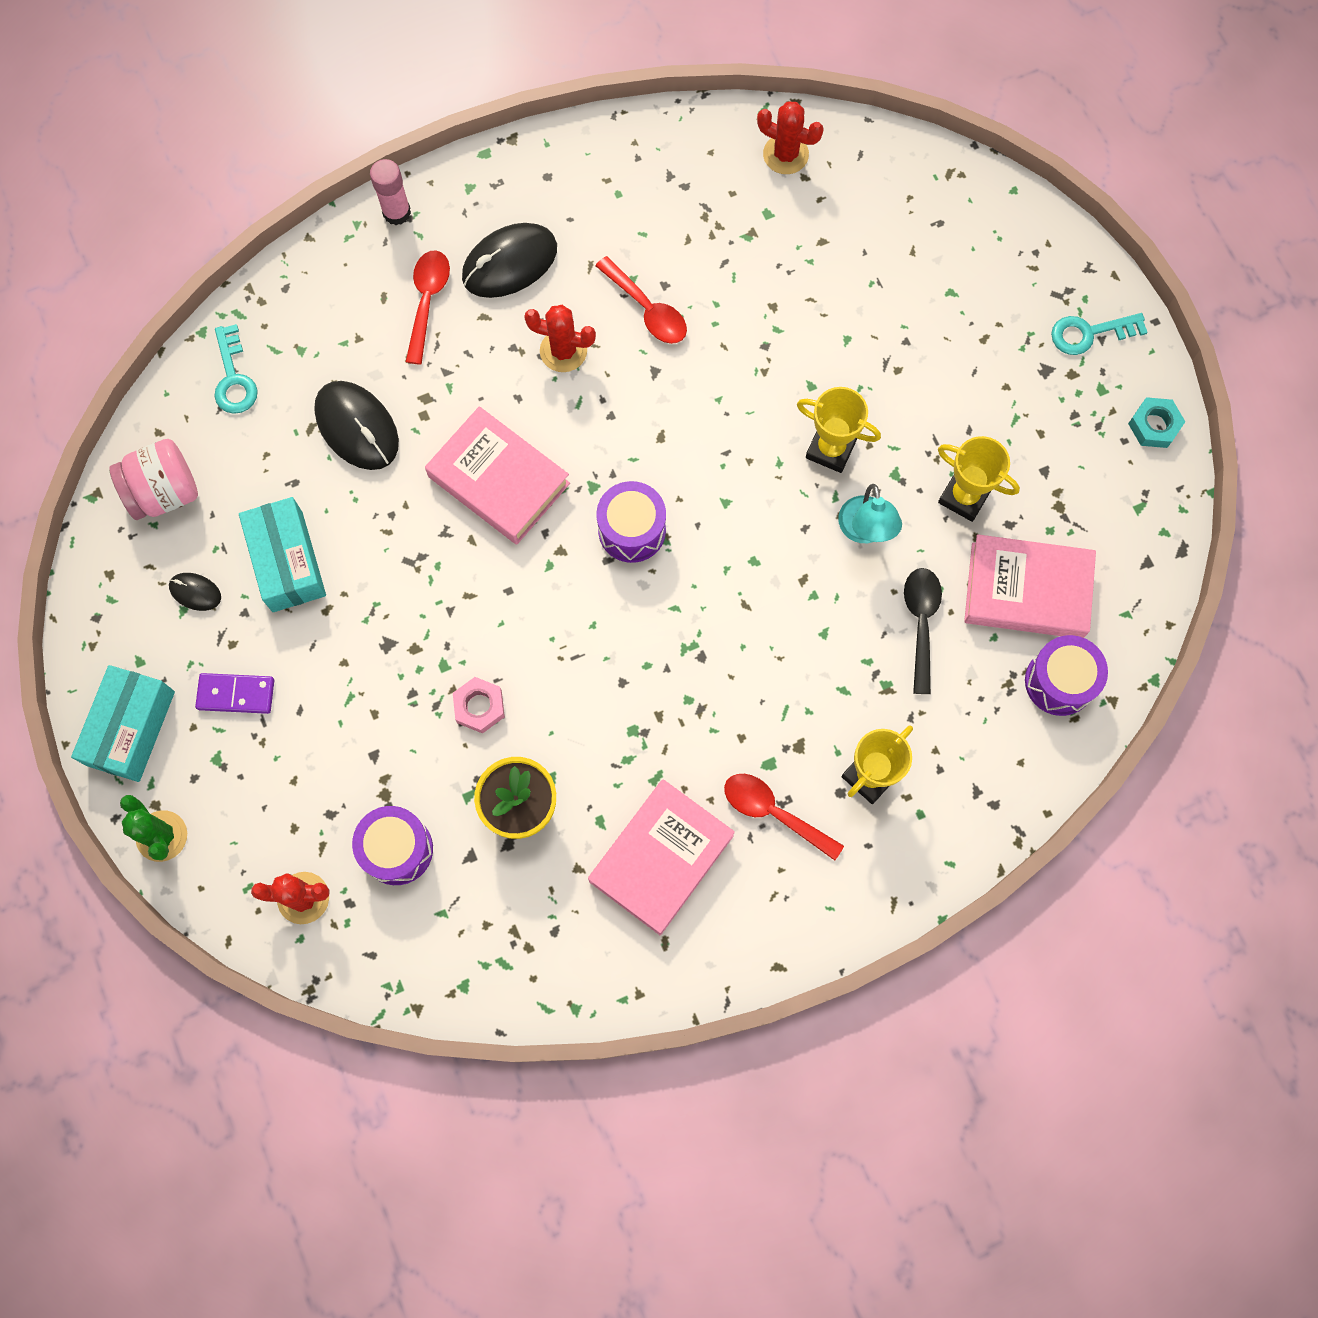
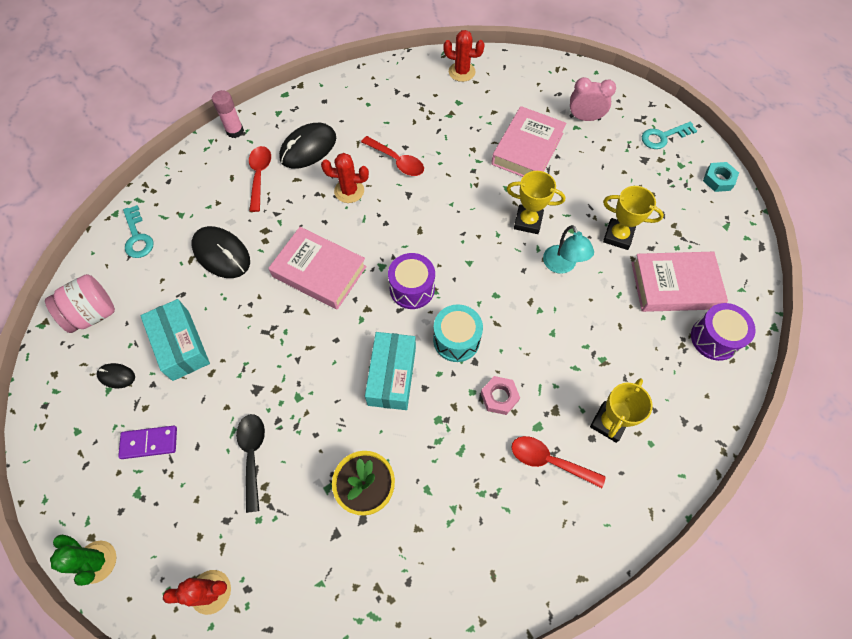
camera: 10 degrees left, 10 degrees down
(131, 728) = (71, 481): turquoise box -> turquoise box (392, 376)
(397, 849) = (279, 539): purple drum -> none
(479, 707) = (327, 421): pink nut -> pink nut (499, 397)
(661, 858) = (477, 509): pink book -> pink book (527, 149)
(681, 620) = (456, 340): none -> turquoise drum
(921, 623) = (614, 316): black spoon -> black spoon (253, 455)
(969, 277) = (584, 118): none -> pink clock

